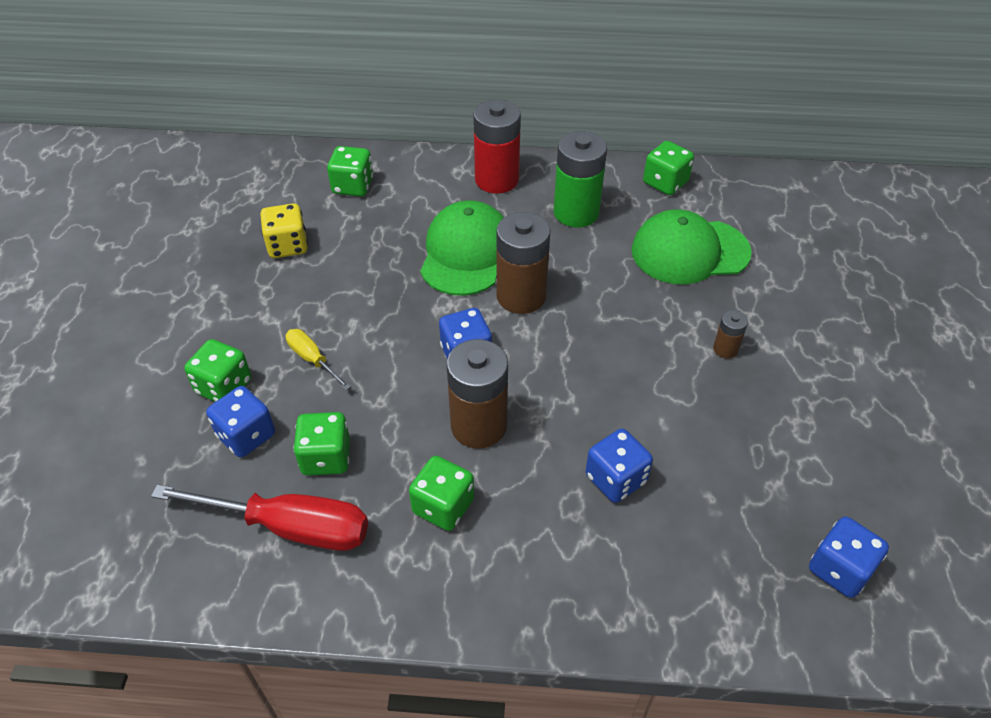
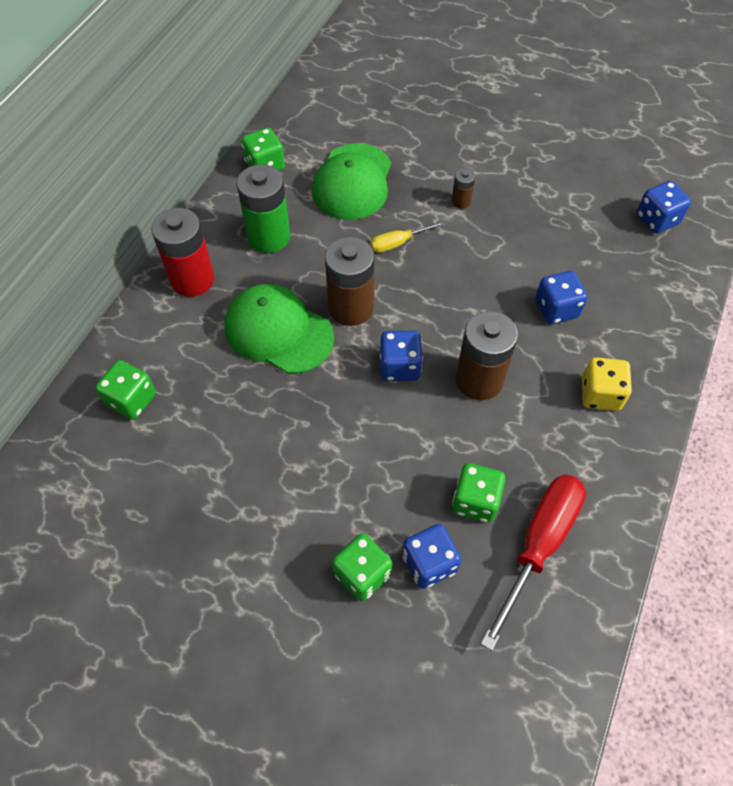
camera: 70 degrees left, 10 degrees up
(288, 246) = (191, 479): yellow dice -> yellow dice (600, 394)
(312, 359) = (358, 488): yellow screwdriver -> yellow screwdriver (398, 243)
(443, 506) = (549, 426): green dice -> none

